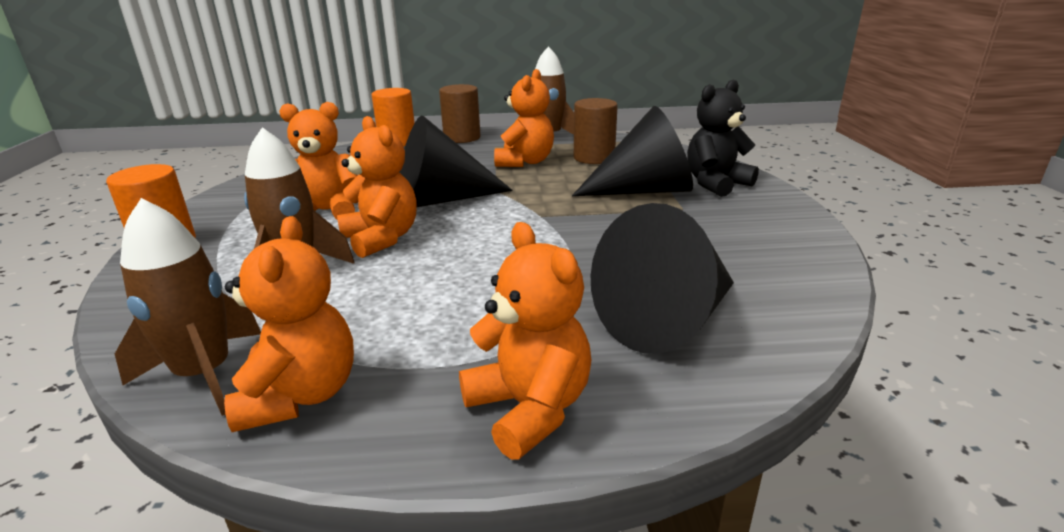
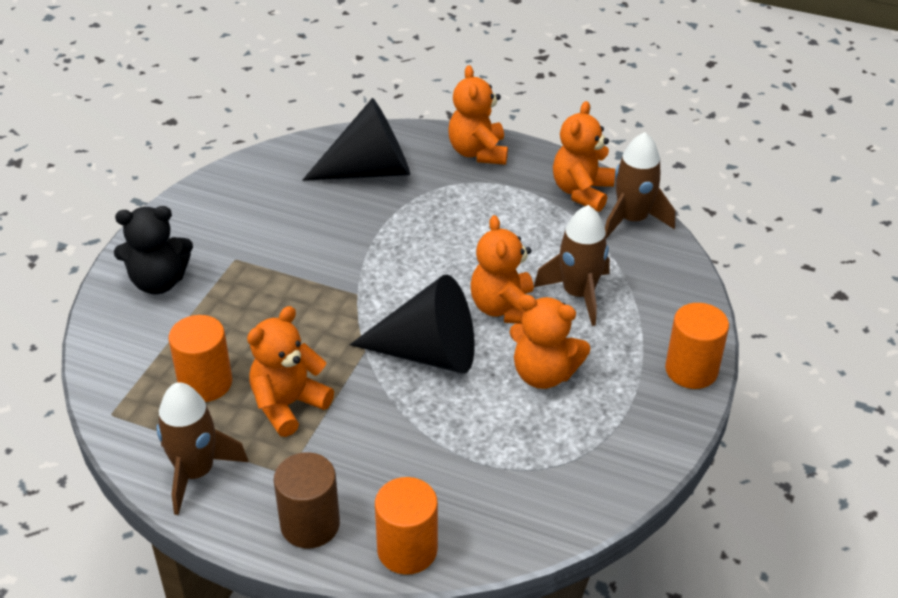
camera: 155 degrees left, 15 degrees up
(594, 158) = (205, 383): brown cylinder -> orange cylinder
(644, 191) = (233, 296): black cone -> none

